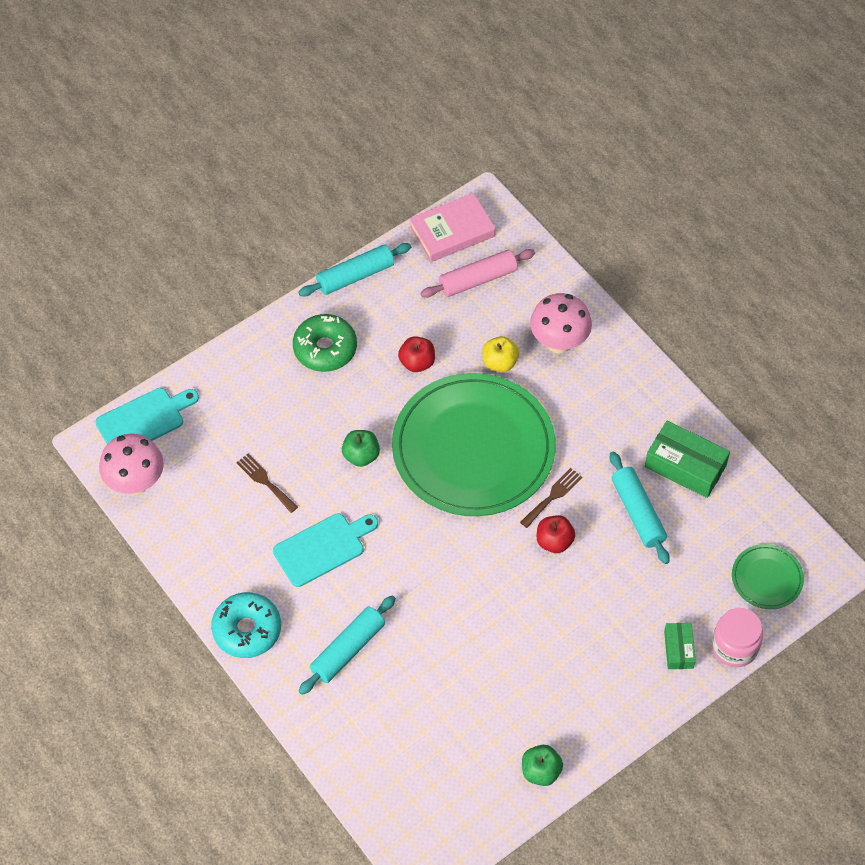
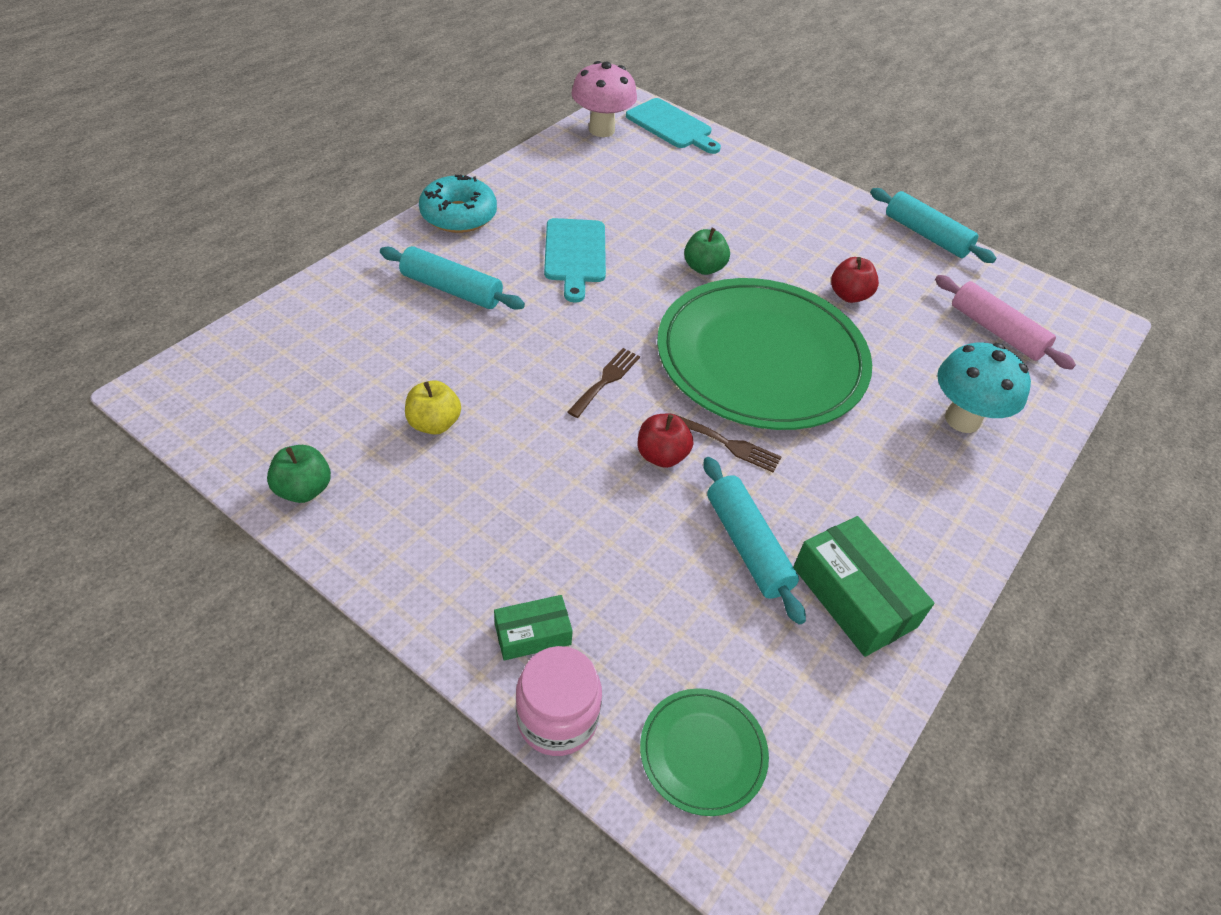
camera: 70 degrees right, 10 degrees down
(265, 481) = (639, 205): brown fork -> brown fork (606, 380)
(323, 548) = (575, 254): turquoise cutting board -> turquoise cutting board turned 45 degrees clockwise
(325, 349) = (821, 225): green donut -> none
(452, 231) = (1043, 301): pink book -> none
(499, 363) = (895, 366): yellow apple -> yellow apple (434, 423)
(559, 342) = (962, 419): pink mushroom -> turquoise mushroom
(637, 512) = (747, 546): turquoise rolling pin -> turquoise rolling pin turned 75 degrees counterclockwise
(685, 466) = (854, 597): green box -> green box turned 45 degrees counterclockwise

